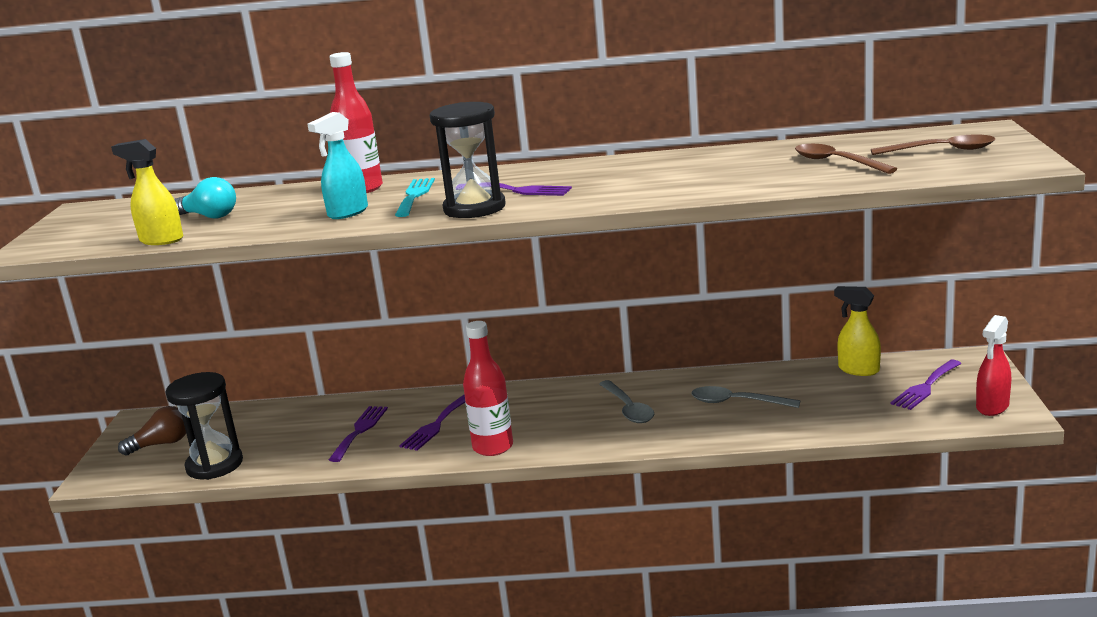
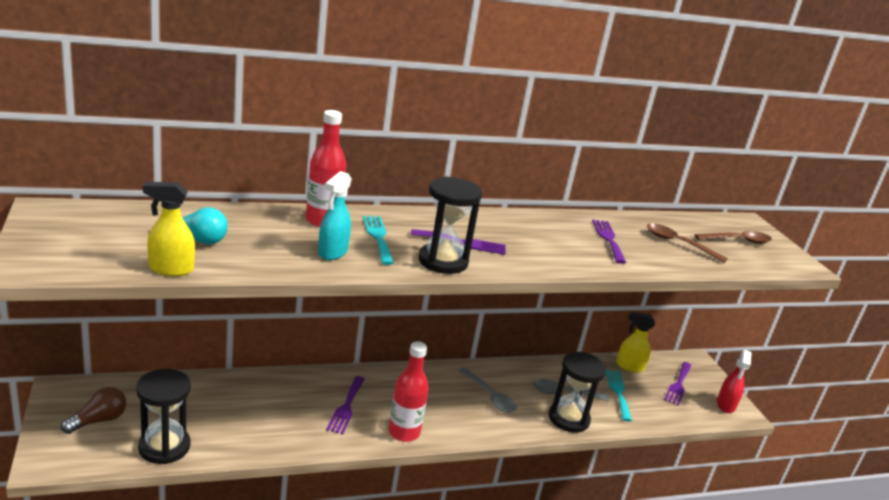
camera: 25 degrees left, 5 degrees up
(360, 431) = (283, 411): purple fork -> purple fork (608, 239)
(727, 428) = (568, 418): none -> black hourglass
(821, 398) = (618, 392): none -> turquoise fork

